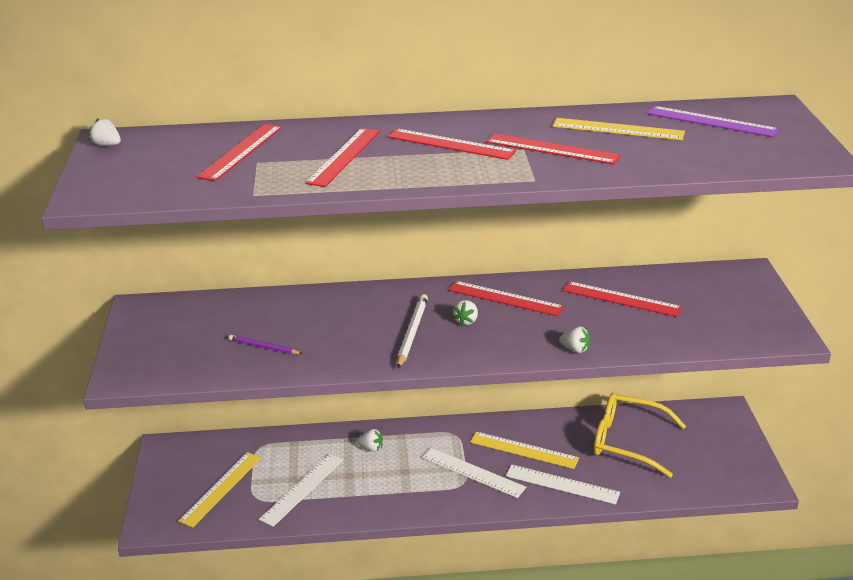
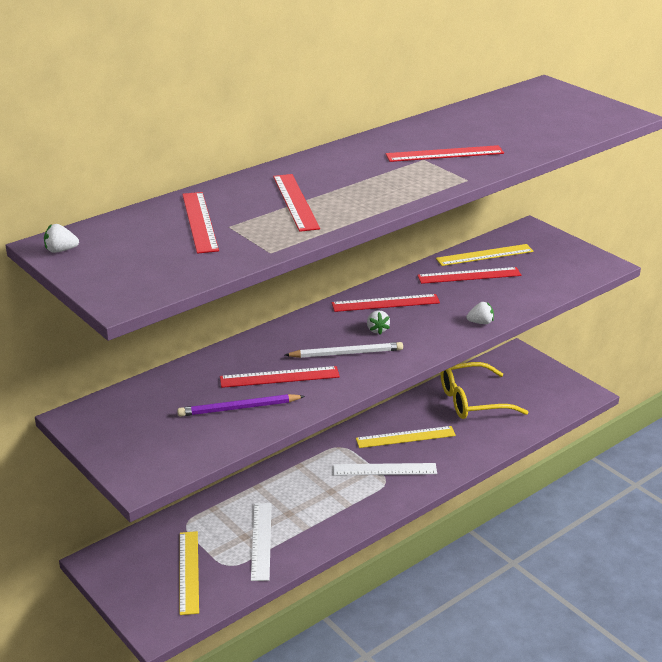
camera: 35 degrees left, 0 degrees up
(264, 347) = (239, 408): purple pencil -> purple pencil, size x1.57
(371, 448) = (284, 485): white strawberry -> none
(412, 333) = (346, 353): white pencil -> white pencil turned 105 degrees clockwise
(450, 144) = (364, 170): red ruler -> red ruler (279, 377)
(562, 484) = (458, 450): white ruler -> none
(618, 129) = (467, 127): yellow ruler -> yellow ruler (484, 255)
(711, 122) = (521, 106): purple ruler -> none

